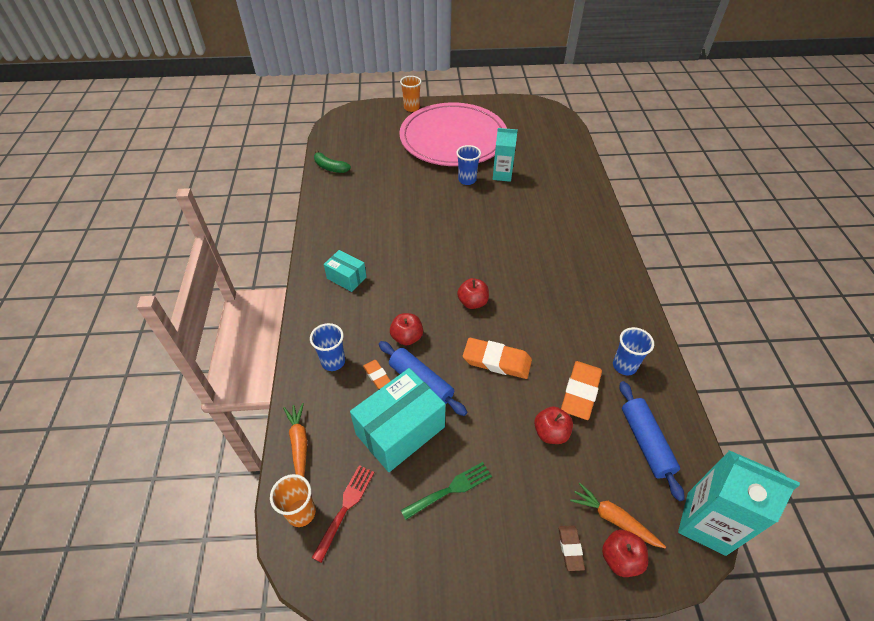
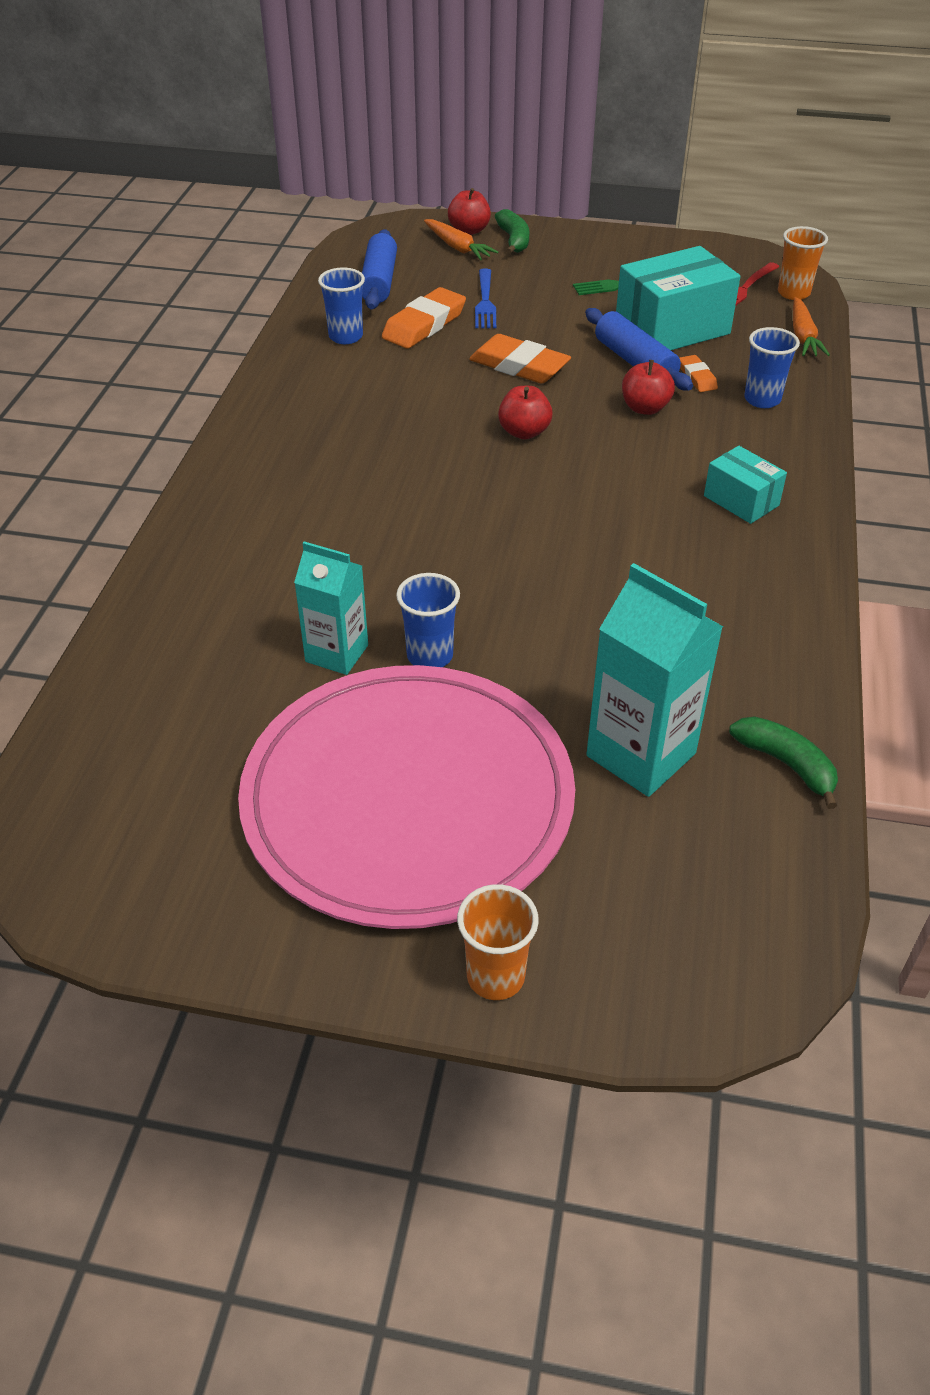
camera: 165 degrees left, 5 degrees down
(550, 433) = (485, 302): red apple -> blue fork
(570, 548) = (514, 240): brown eraser -> green banana
(706, 523) = (367, 234): turquoise carton -> turquoise carton (641, 755)

